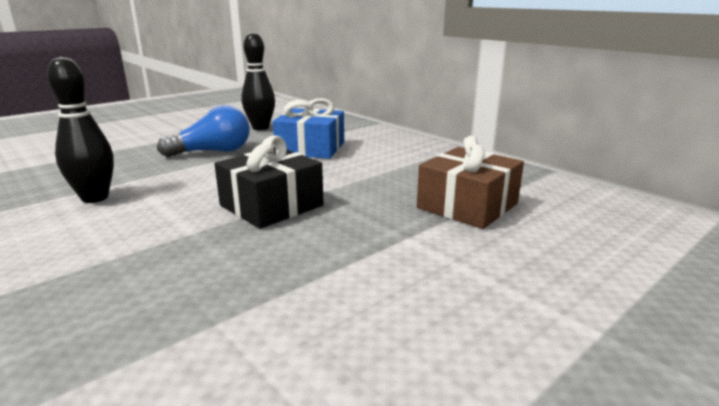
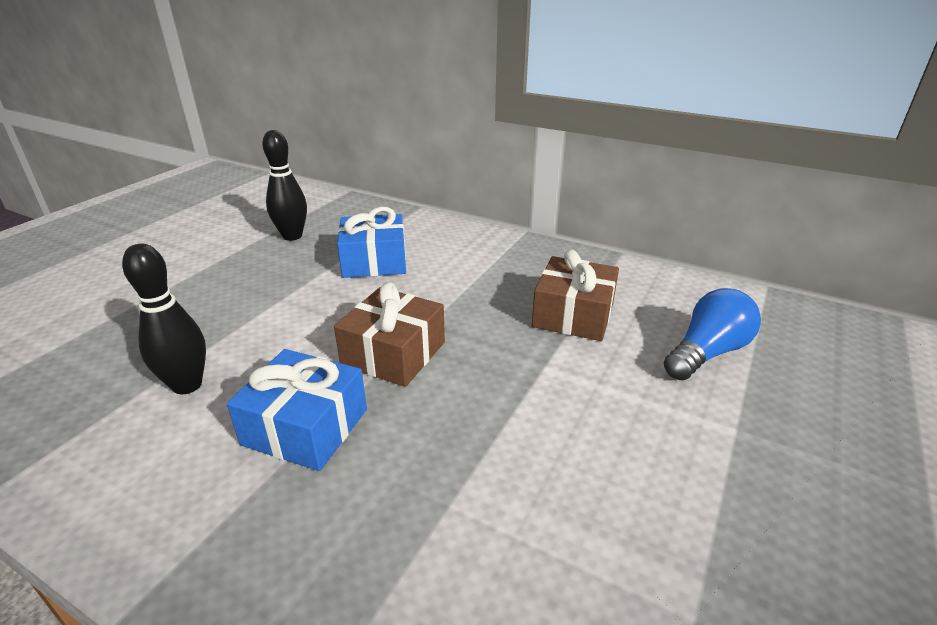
camera: 20 degrees left, 10 degrees up
(151, 239) = (305, 427): none -> blue gift
(213, 152) = (267, 286): blue light bulb -> blue light bulb (707, 353)
(271, 205) = (393, 353): black gift -> brown gift

